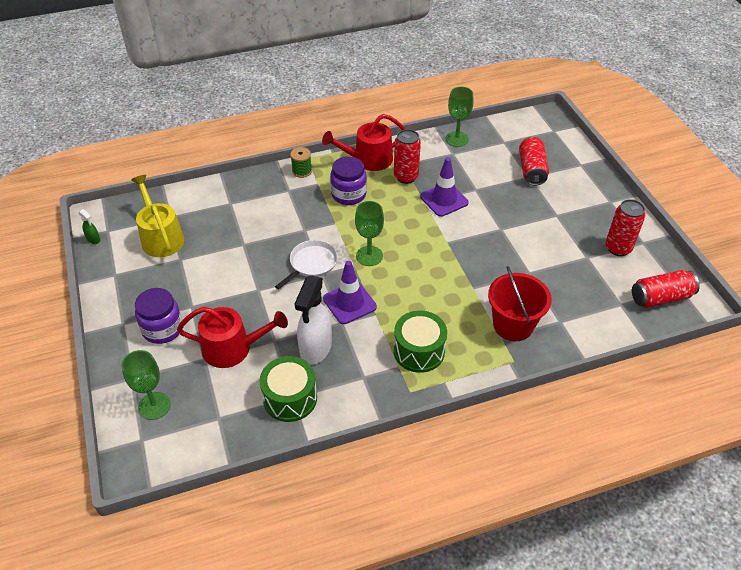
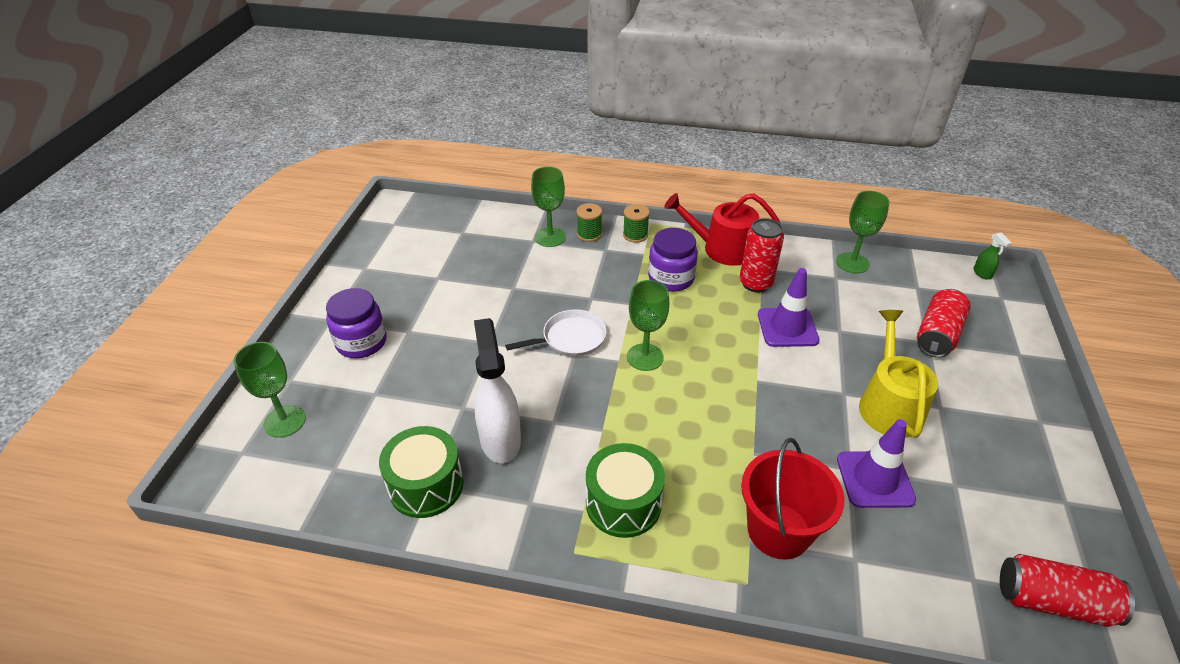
camera: 30 degrees right, 5 degrees down
(93, 239) = (374, 227): green spray bottle -> green spray bottle (982, 273)
(161, 237) = (437, 249): yellow watering can -> yellow watering can (889, 405)
(232, 348) = (412, 396): red watering can -> none
(241, 196) = (550, 237): none -> green goblet
(268, 183) = (589, 234): none -> green spool
(315, 349) = (500, 439): white spray bottle -> white spray bottle turned 120 degrees clockwise
(349, 303) = (580, 402): purple traffic cone -> purple traffic cone (875, 479)
(618, 248) = (1016, 493): red can -> none

